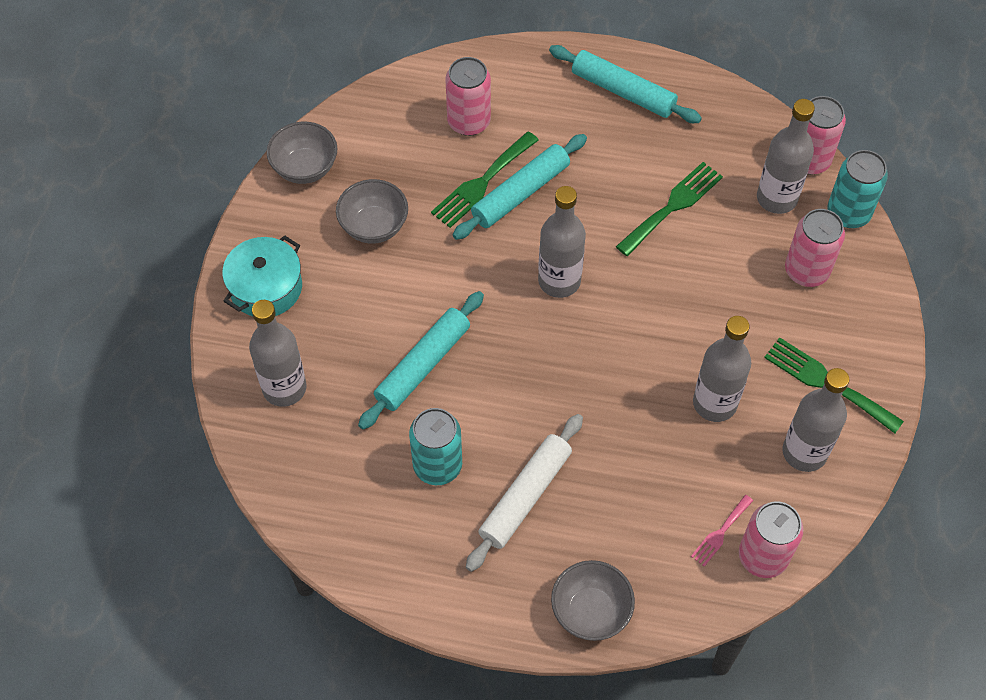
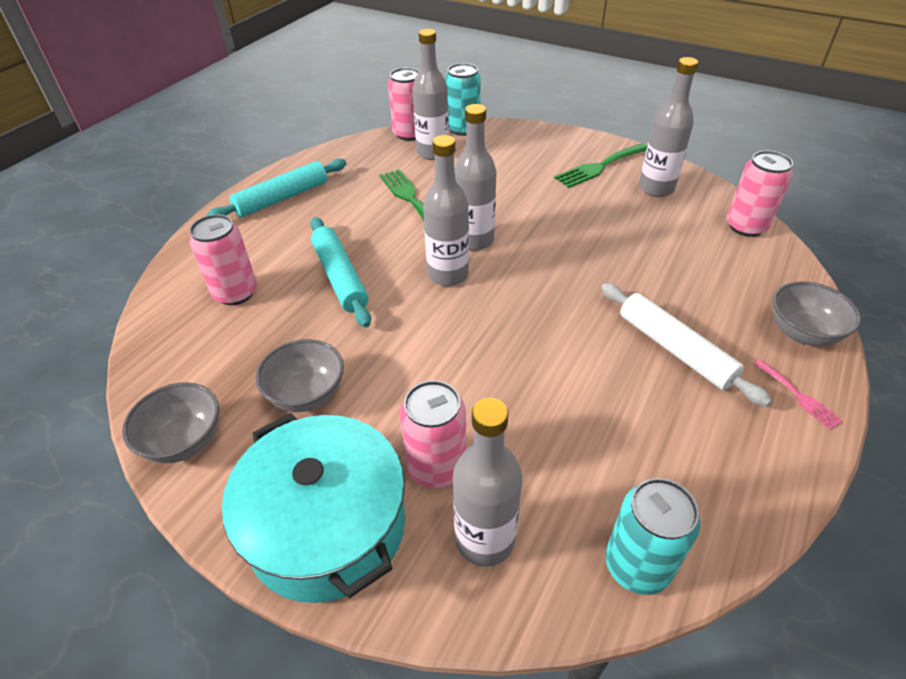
camera: 70 degrees left, 15 degrees down
(266, 287) = (327, 526): turquoise pot -> turquoise pot, size x1.58
(423, 365) = (501, 393): turquoise rolling pin -> none
(437, 465) = (628, 409): turquoise can -> turquoise can (637, 565)
(482, 183) = (311, 299): green fork -> none
(714, 403) = (602, 219): grey bottle -> grey bottle (474, 240)
(720, 533) = (723, 242): pink fork -> pink fork (799, 396)
(806, 271) = (501, 154): pink can -> pink can (436, 466)

